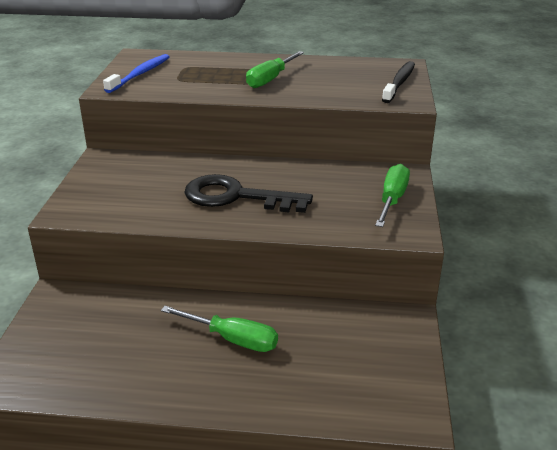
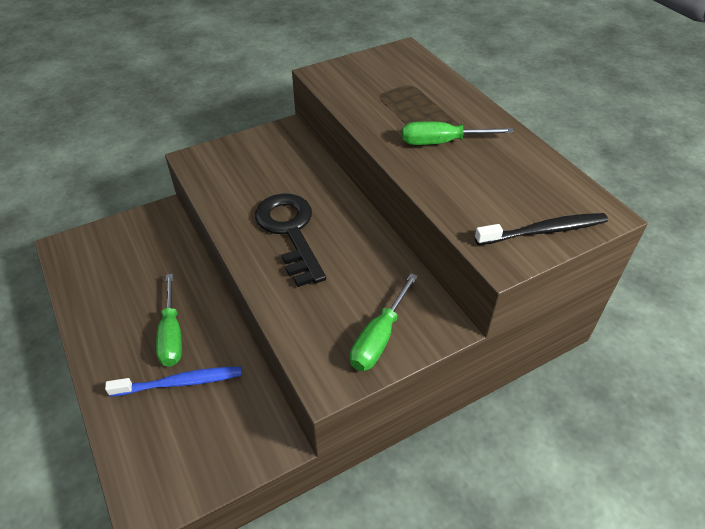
camera: 55 degrees right, 15 degrees up
(140, 74) = (366, 72): blue toothbrush -> blue toothbrush (180, 382)
(392, 199) = (378, 338): green screwdriver -> green screwdriver turned 135 degrees clockwise

